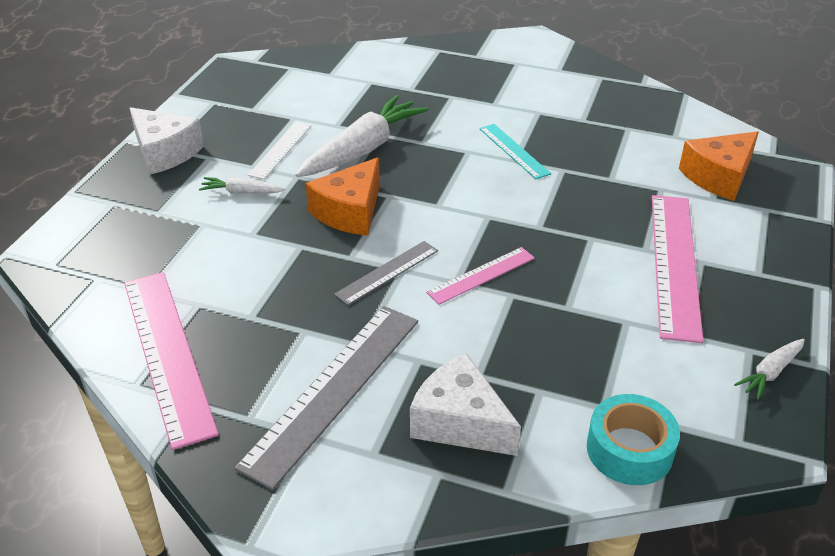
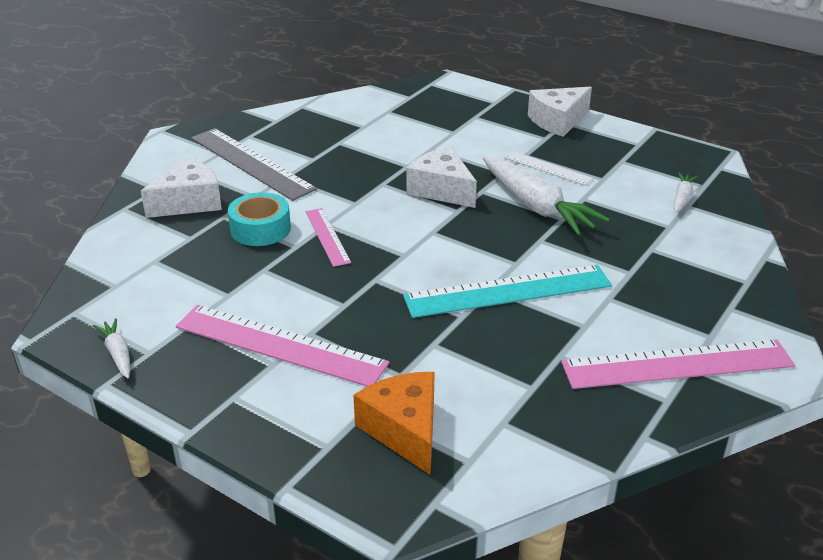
camera: 105 degrees right, 5 degrees down
(167, 353) = (322, 115): pink ruler -> pink ruler (677, 364)
(241, 192) = (488, 148): white carrot -> white carrot (682, 198)
(350, 212) = (441, 190): orange cheese -> white cheese
(387, 272) = (355, 196): grey ruler -> none
(514, 151) = (508, 291): turquoise ruler -> turquoise ruler, size x1.85
(629, 449) = (111, 262): turquoise tape -> turquoise tape (260, 229)

